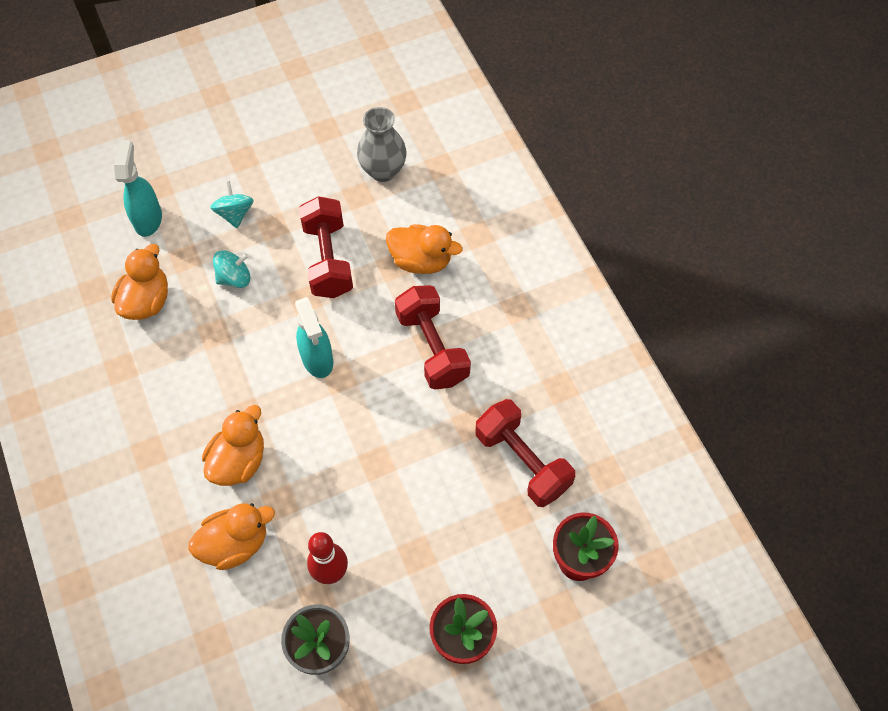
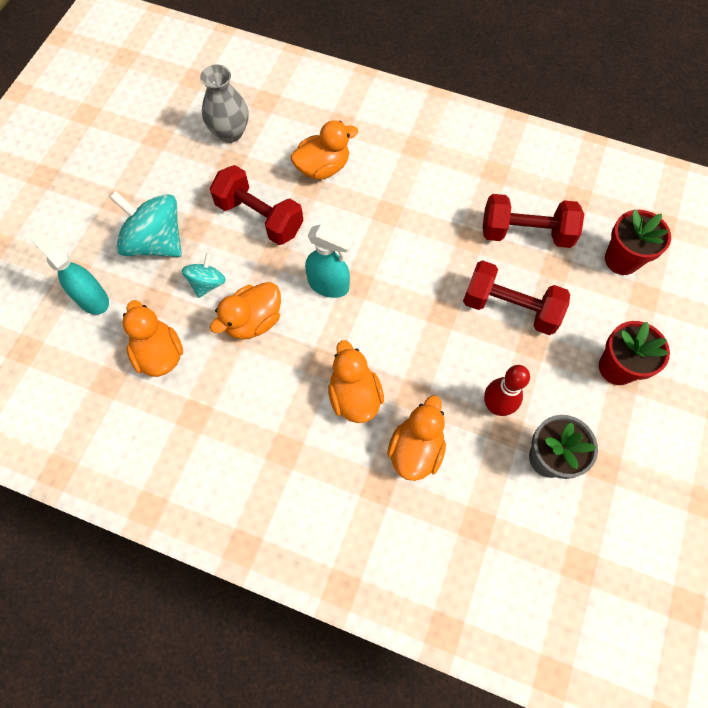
camera: 45 degrees left, 5 degrees up
(234, 336) = (253, 321): none -> orange duck
(235, 214) = (156, 242): turquoise spinning top -> turquoise spinning top, size x1.85
(432, 348) = (393, 214): red dumbbell -> red dumbbell (510, 308)

